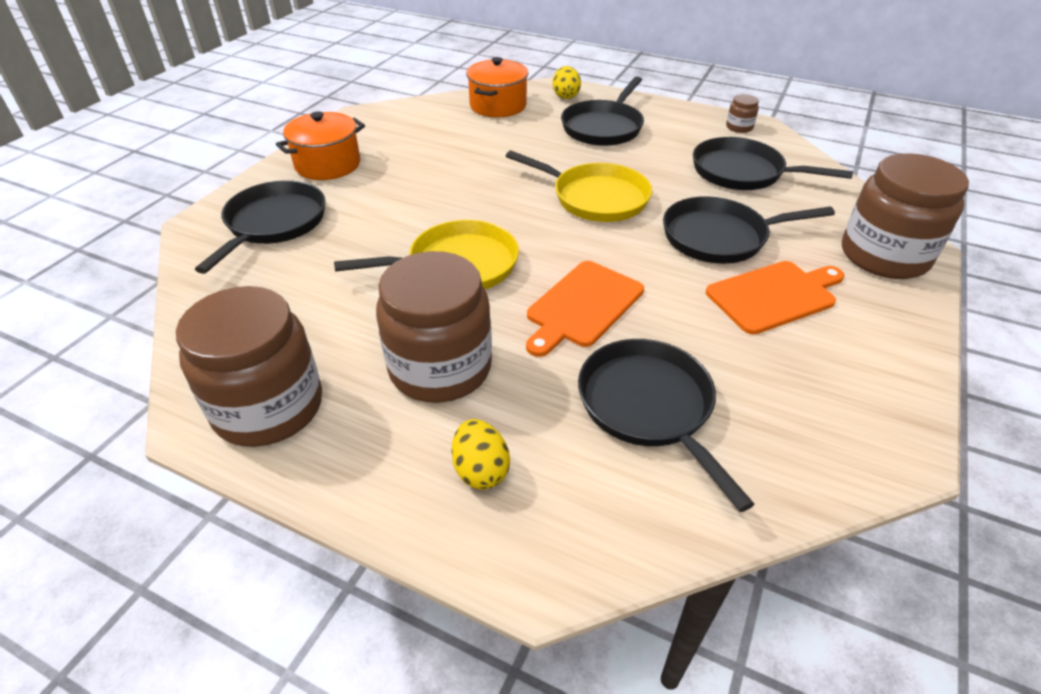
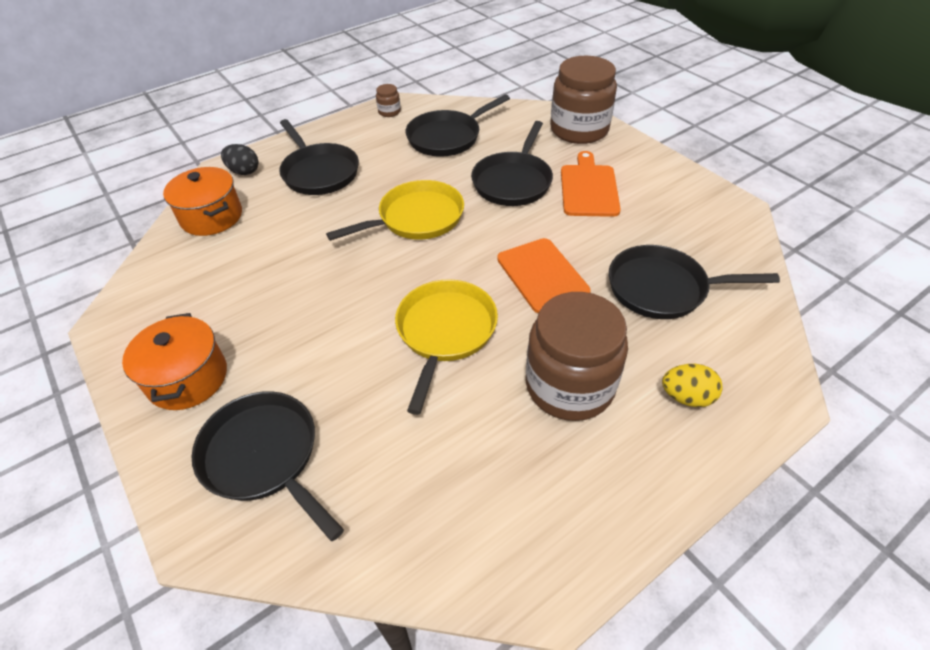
camera: 60 degrees left, 5 degrees up
(268, 407) = (559, 524): brown jar -> none
(565, 96) = (244, 171): yellow egg -> black egg

